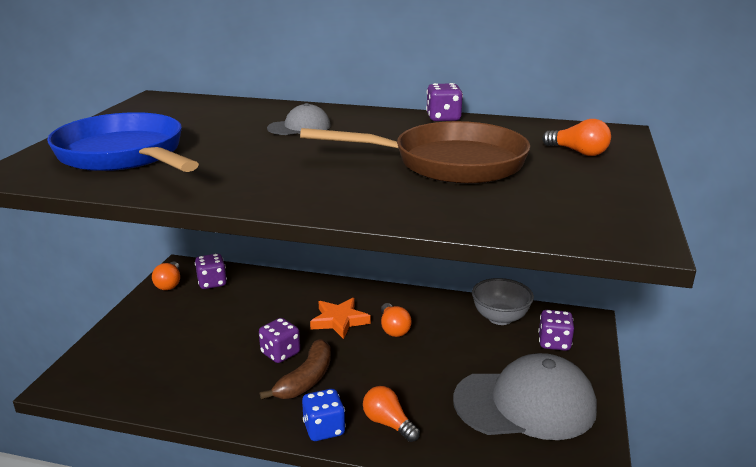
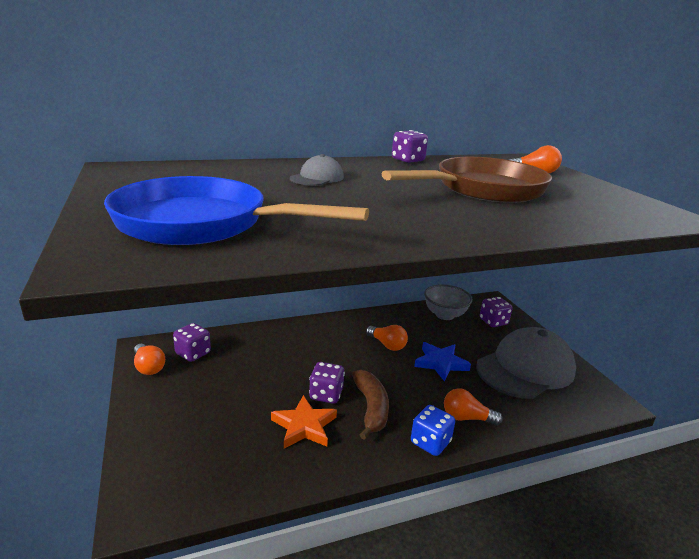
camera: 35 degrees left, 0 degrees up
(339, 321) = (341, 351): orange star -> orange star (304, 426)
(429, 364) = (440, 363): none -> blue star

